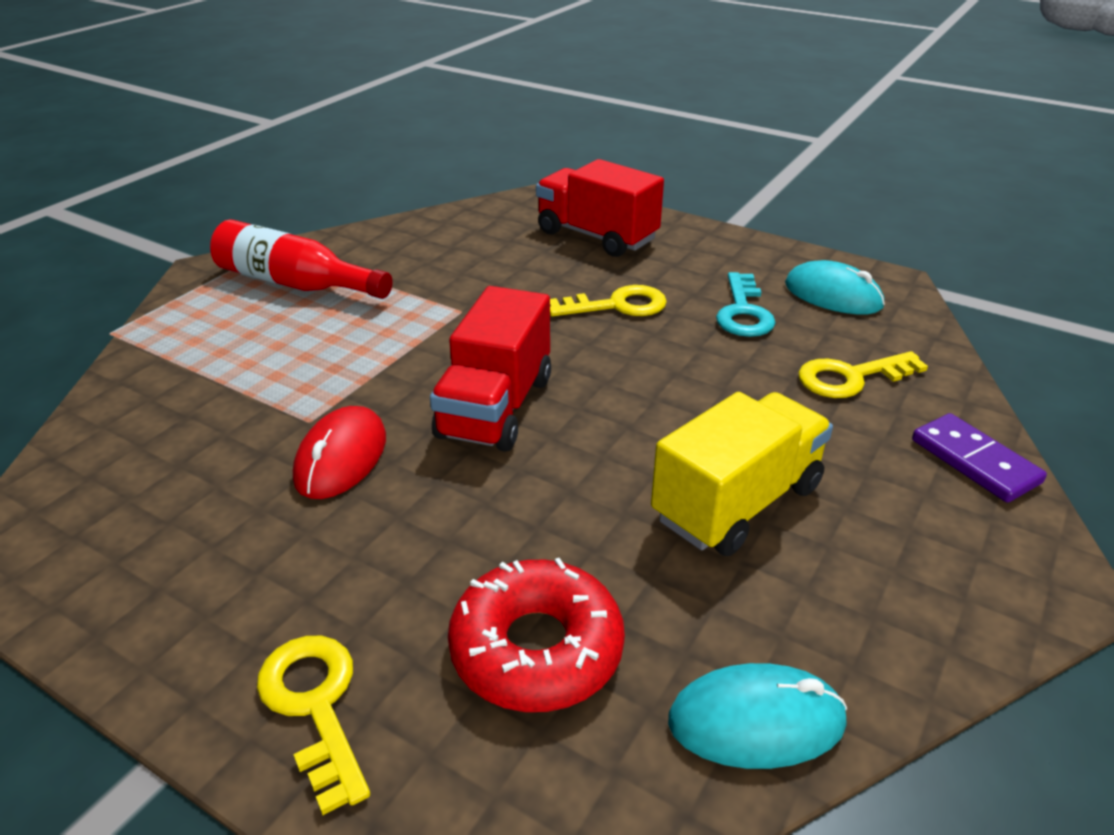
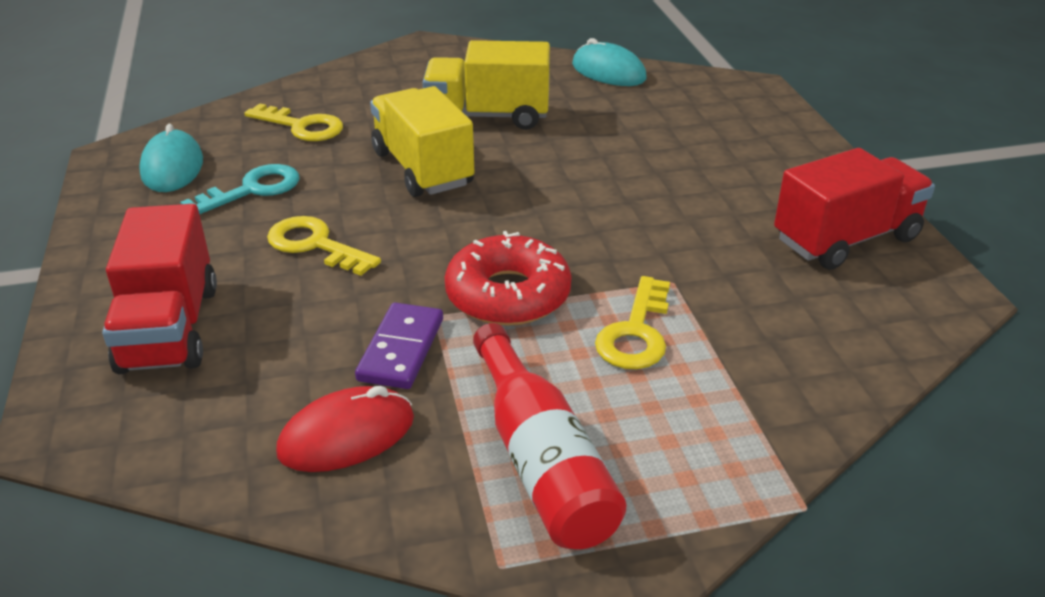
camera: 135 degrees left, 0 degrees up
(315, 706) = (784, 147): yellow key -> yellow key (636, 332)
(341, 458) = (674, 243): red mouse -> red mouse (347, 435)
(496, 407) = (532, 221): red truck -> red truck (846, 239)
(536, 649) = (665, 120): red donut -> red donut (508, 295)
(670, 400) = (422, 169): none -> yellow truck
(974, 461) = (349, 76): purple domino -> purple domino (401, 349)

